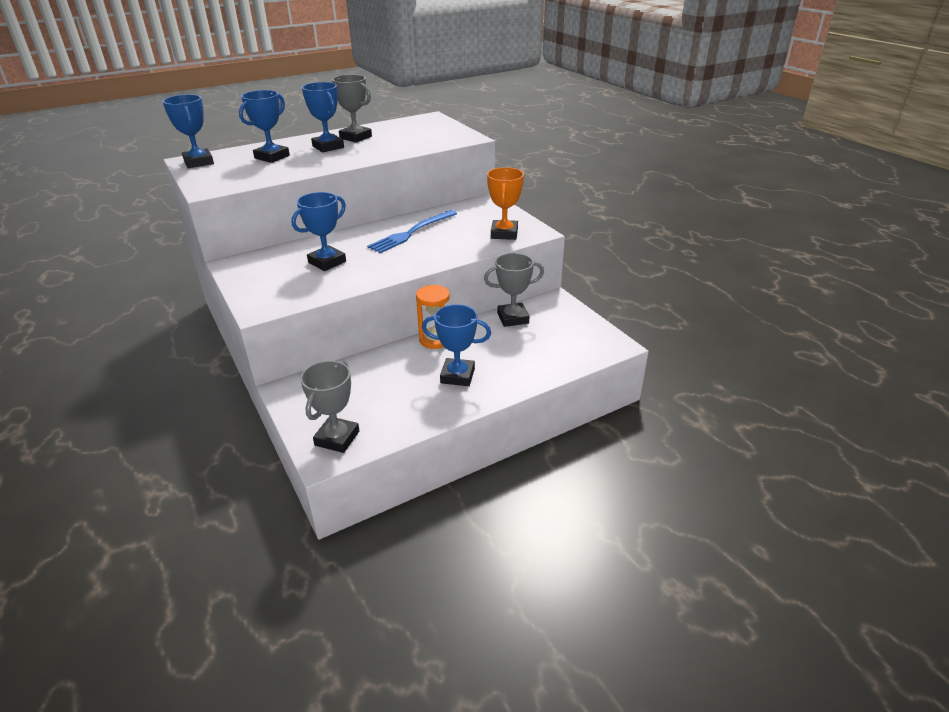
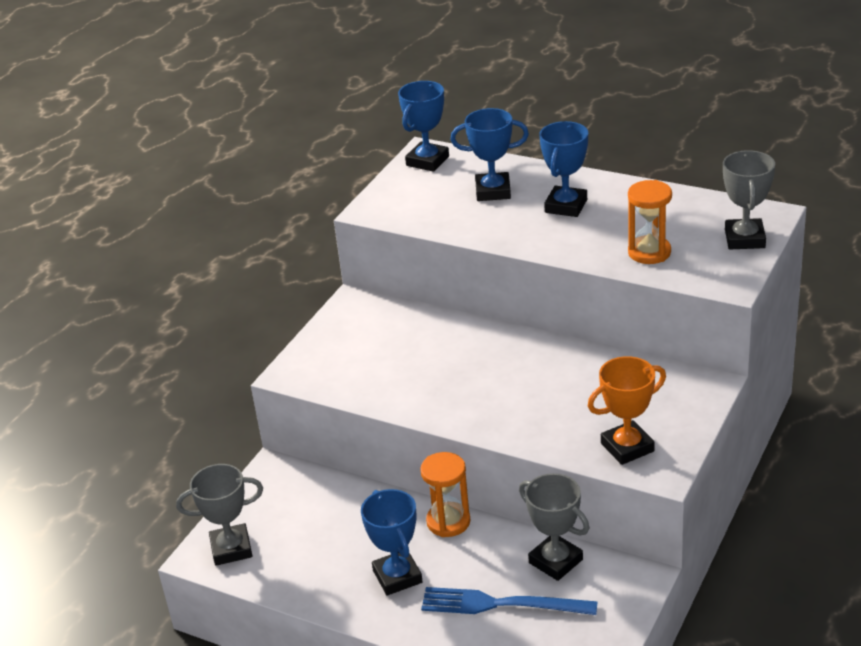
camera: 60 degrees right, 0 degrees up
(327, 262) = (416, 358): blue trophy -> none
(355, 137) = (619, 205): grey trophy -> grey trophy (744, 239)
(409, 143) = (649, 252): none -> orange hourglass
(411, 232) = (547, 375): blue fork -> blue fork (501, 604)

